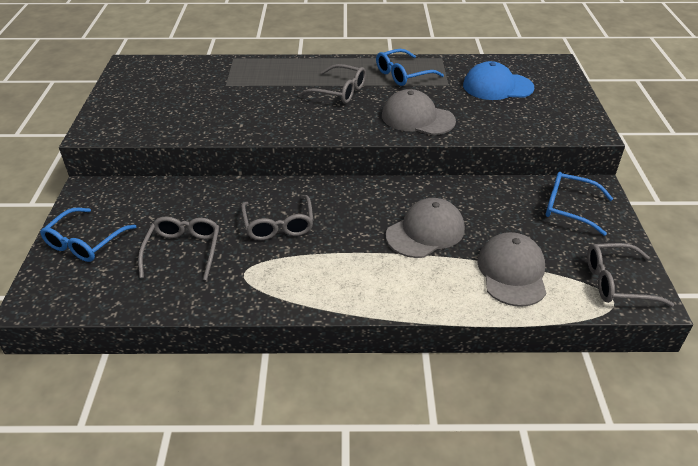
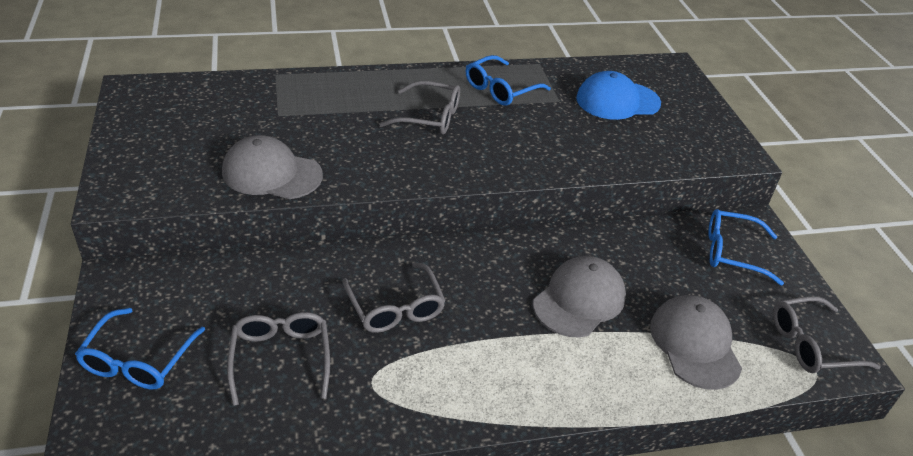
camera: 15 degrees left, 0 degrees up
(417, 118) = (537, 150): grey cap -> grey cap (271, 173)

